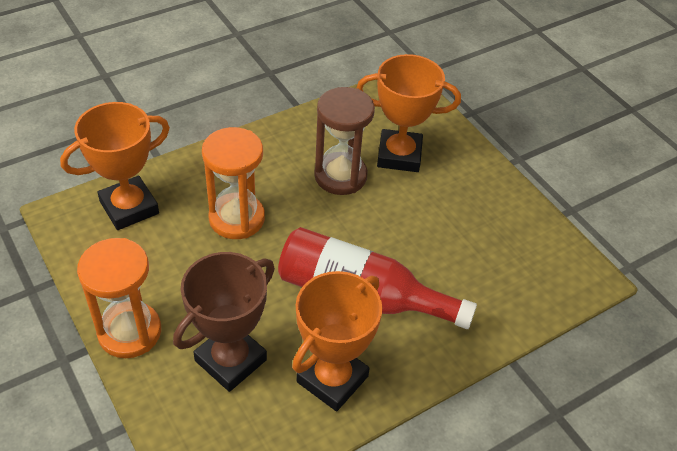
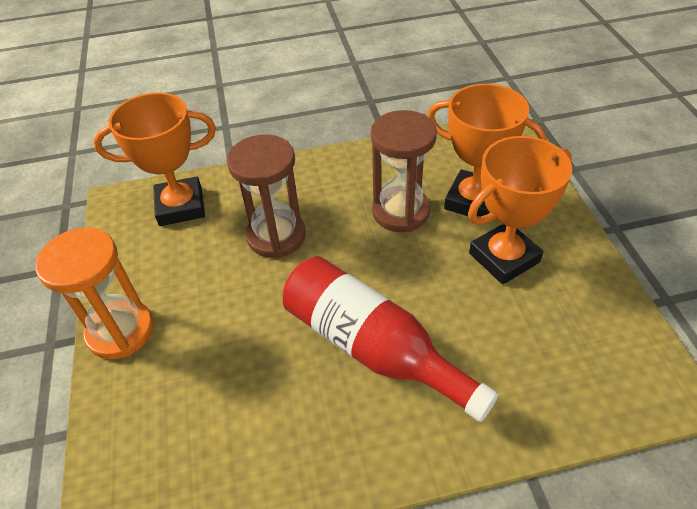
camera: 25 degrees right, 0 degrees up
(231, 360) = (203, 387): brown trophy -> none
(237, 218) = (276, 236): orange hourglass -> brown hourglass
(332, 379) = (301, 440): orange trophy -> orange trophy (504, 258)

